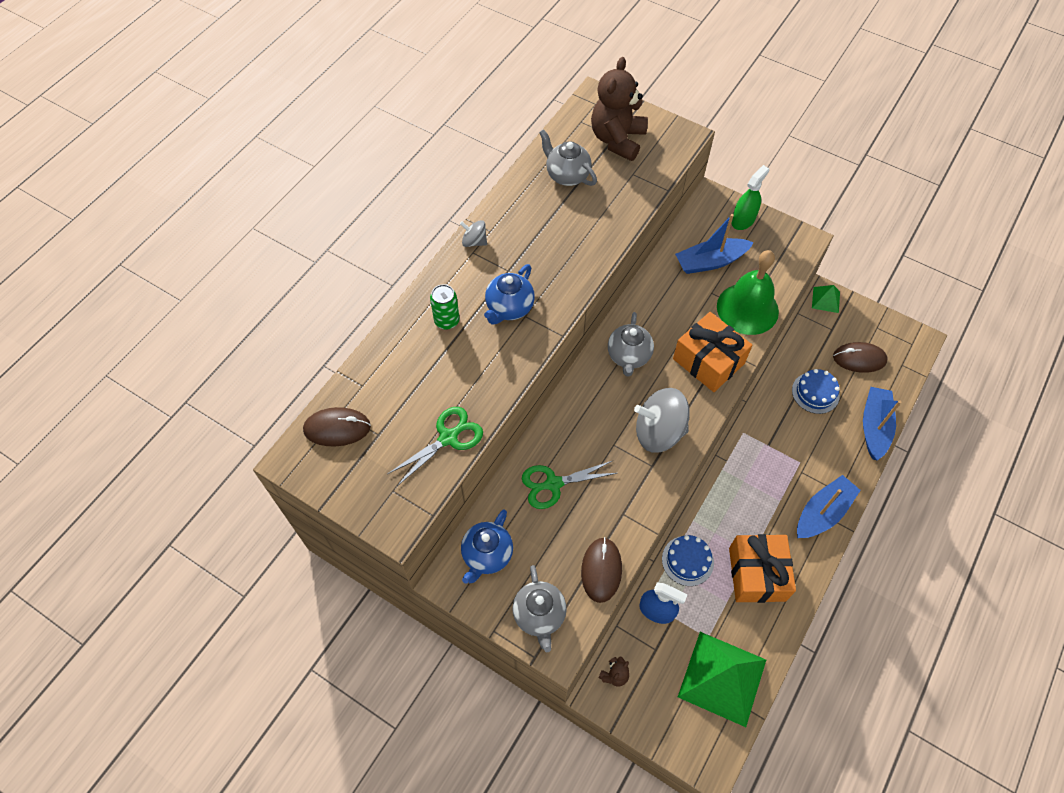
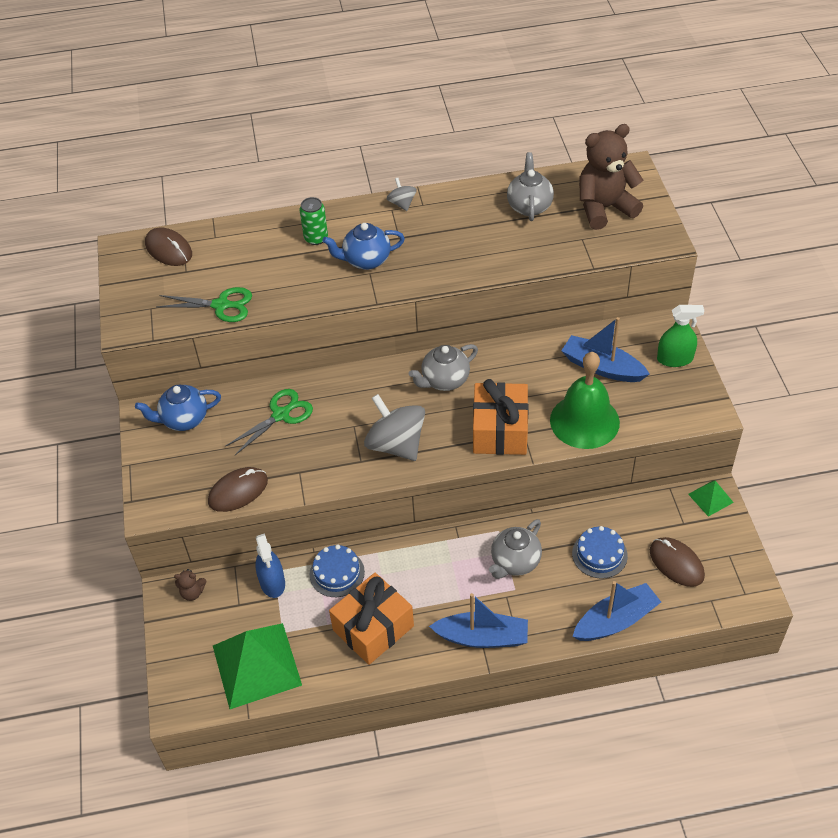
camera: 50 degrees right, 10 degrees down
(539, 615) = (166, 481): grey teapot -> grey teapot (515, 562)
(553, 484) = (281, 415): green scissors -> green scissors turned 105 degrees clockwise

